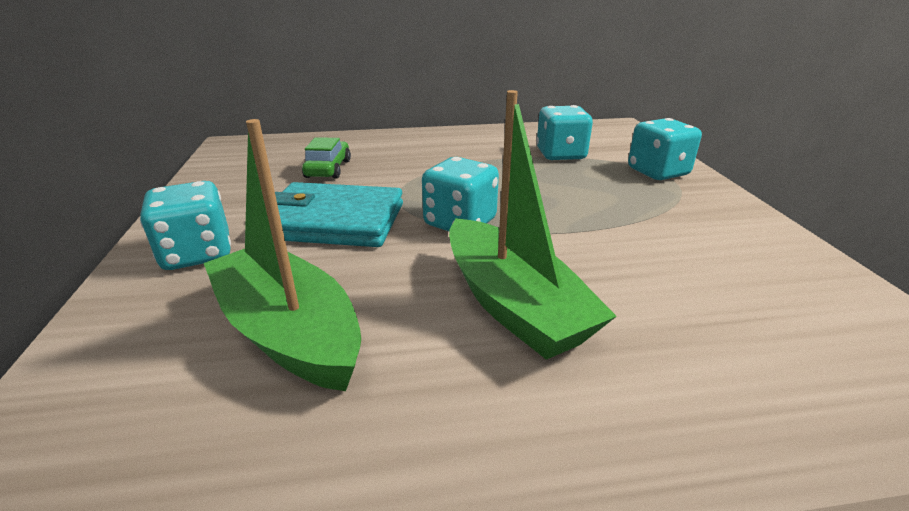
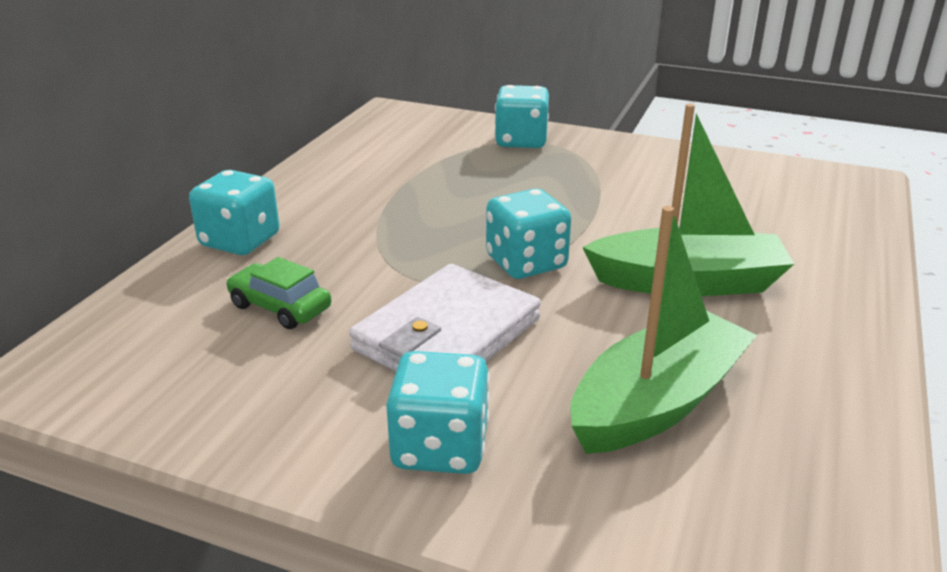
camera: 60 degrees left, 0 degrees up
(289, 332) = (657, 402): green boat -> green boat turned 150 degrees clockwise
(333, 221) = (447, 334): turquoise wallet -> white wallet
(560, 154) = (426, 163): turquoise dice -> turquoise dice (240, 241)

